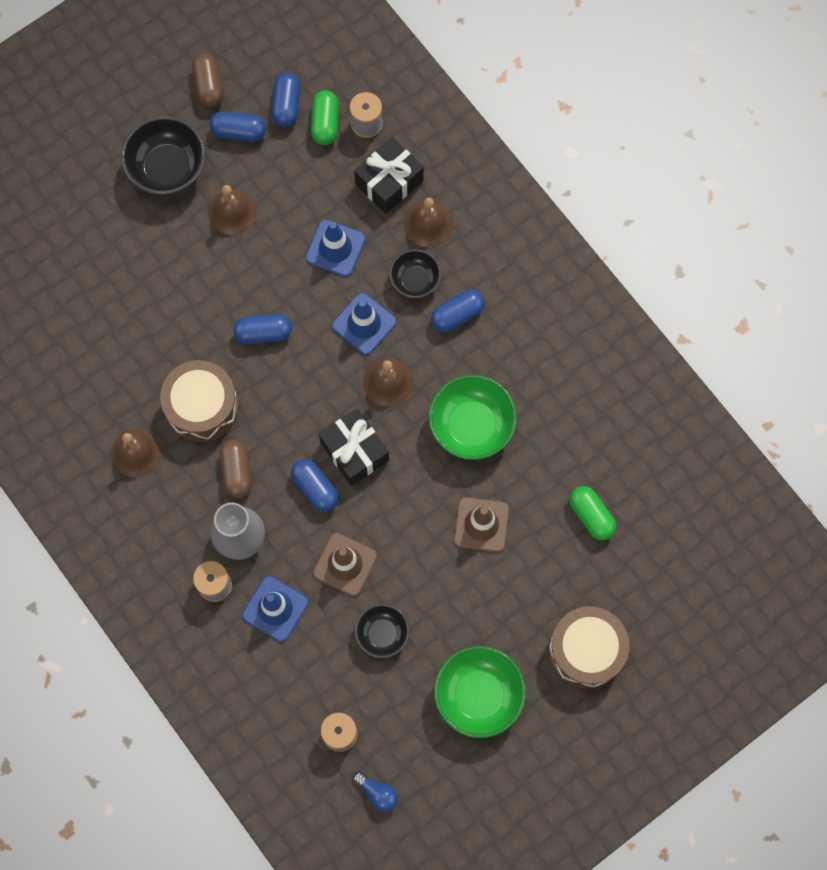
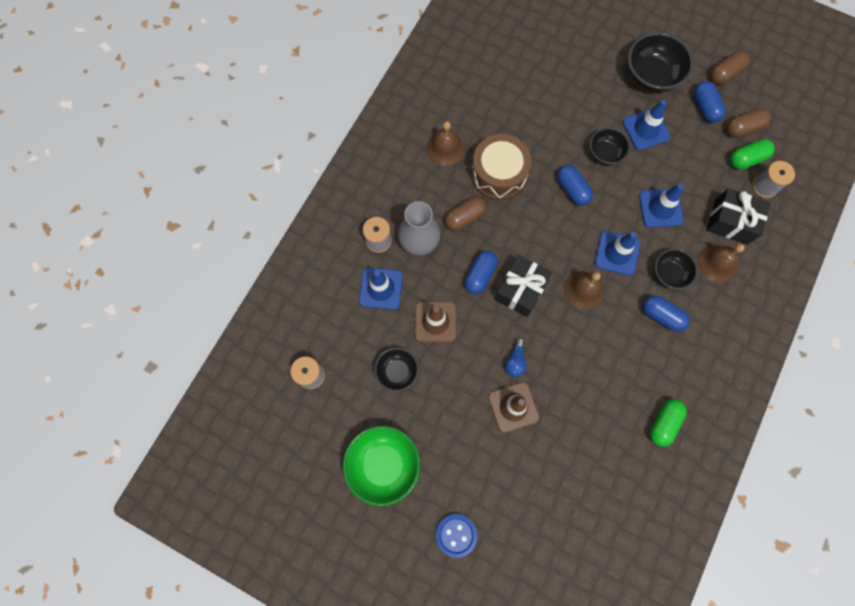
camera: 65 degrees right, 0 degrees up
(232, 212) = (645, 129): brown bell -> blue traffic cone
(238, 272) = (605, 153): none -> black bowl
(286, 105) = (743, 128): blue capsule -> brown capsule
(377, 792) = (279, 422): blue light bulb -> blue light bulb (515, 361)
(471, 426) = (584, 365): green bowl -> none
(586, 650) = (456, 535): brown drum -> blue button
(591, 516) = (563, 490): green capsule -> green capsule (663, 423)

